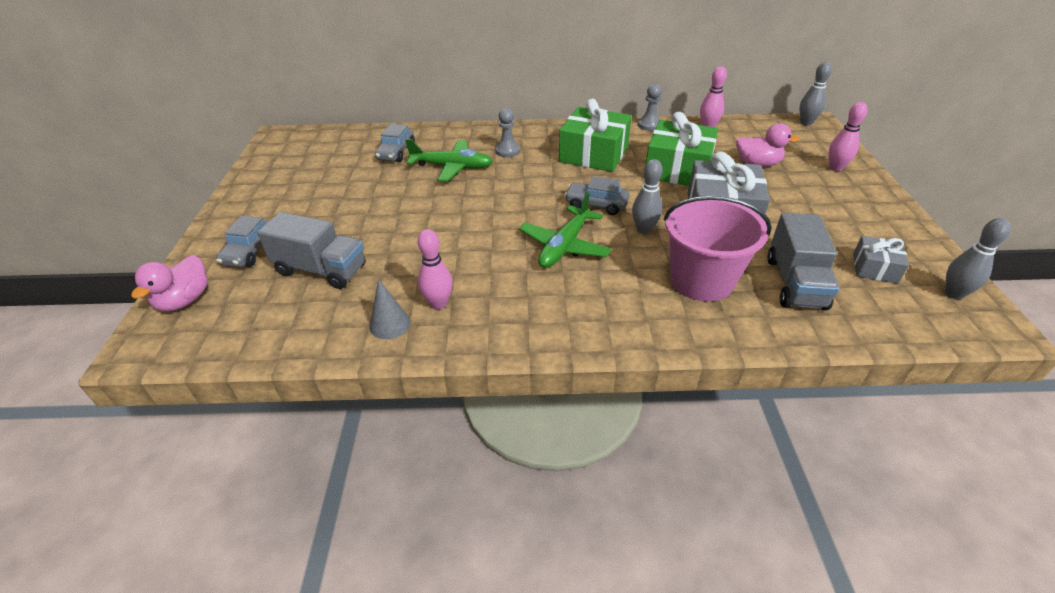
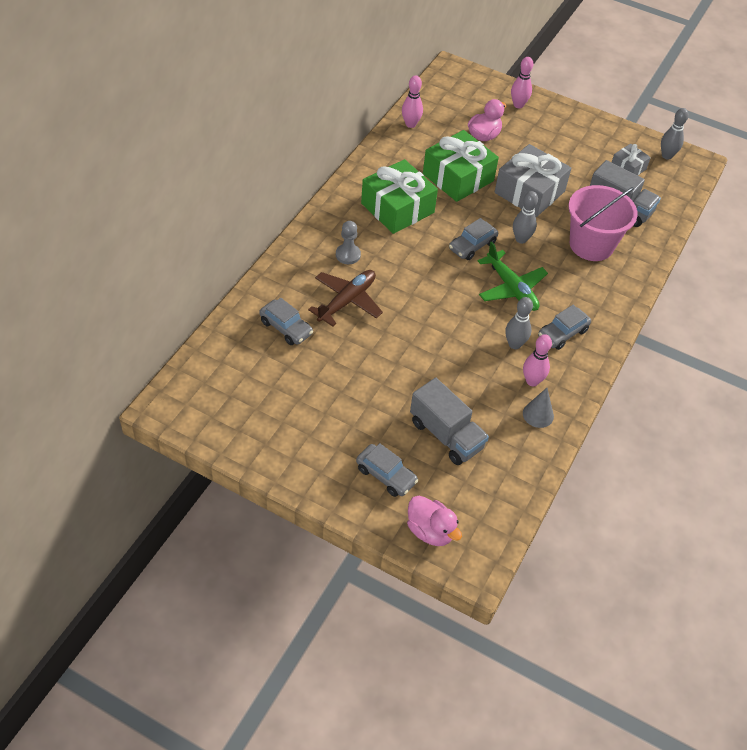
camera: 65 degrees left, 10 degrees up
(321, 270) = (446, 435): grey truck -> grey truck turned 90 degrees clockwise
(452, 167) = (347, 301): green plane -> brown plane
(533, 303) = (562, 333): none -> grey car
(649, 125) = (378, 152): grey pawn -> none
(806, 123) = (448, 73): grey bowling pin -> grey bowling pin (514, 344)

